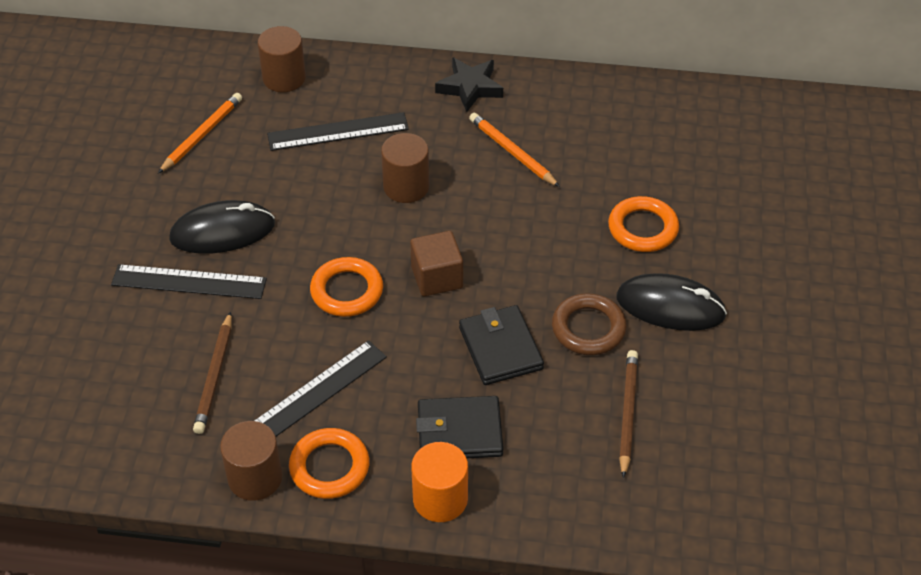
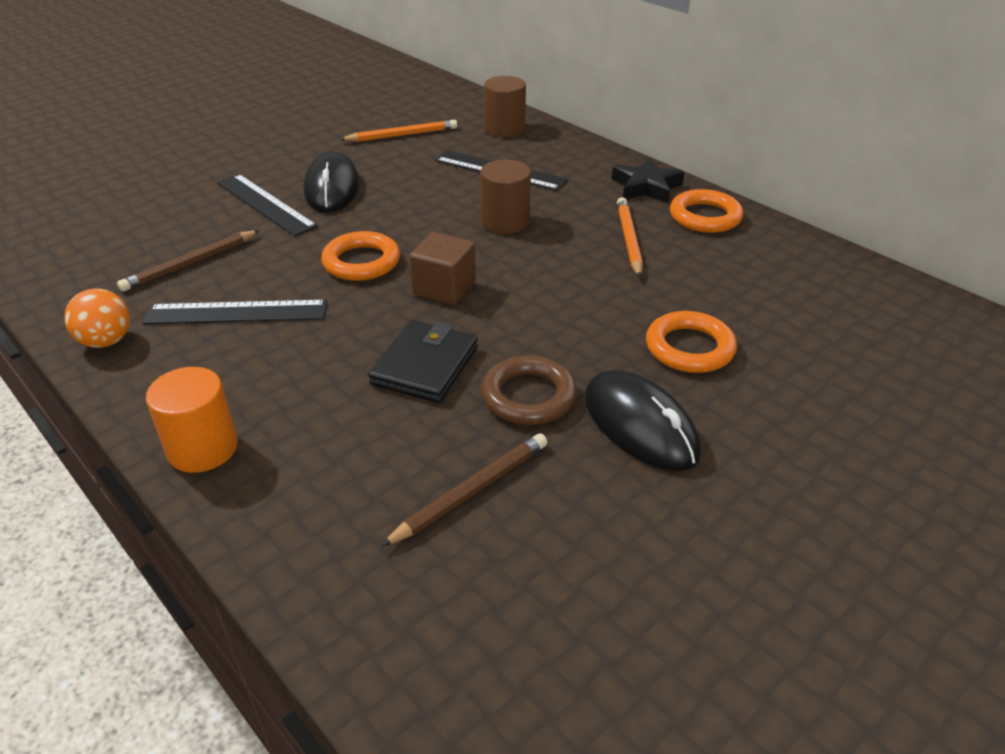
camera: 40 degrees right, 10 degrees down
(222, 231) = (332, 188): black mouse -> black mouse turned 60 degrees clockwise
(255, 478) = (106, 341): brown cylinder -> orange ball
(329, 467) = (164, 367): orange ring -> orange ring (705, 217)
(459, 431) = (298, 406): black wallet -> none

